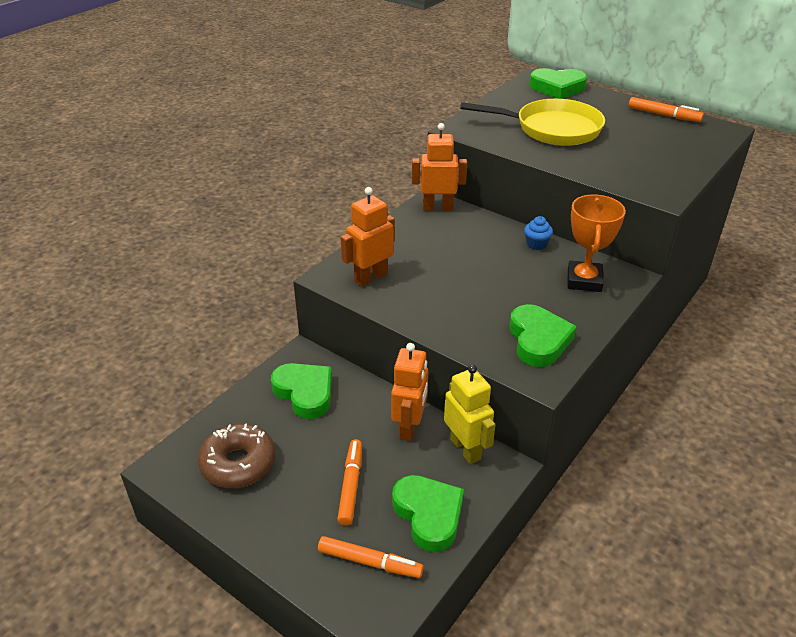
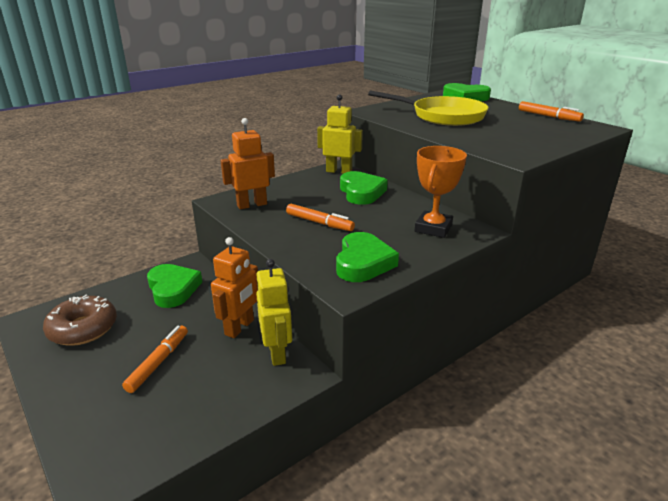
camera: 15 degrees right, 10 degrees down
(370, 562) = (128, 429): orange marker -> orange marker (319, 223)
(428, 515) = (208, 400): green heart -> green heart (361, 192)
(437, 208) = (339, 171): orange robot -> yellow robot
(536, 244) = (406, 201): blue cupcake -> none

